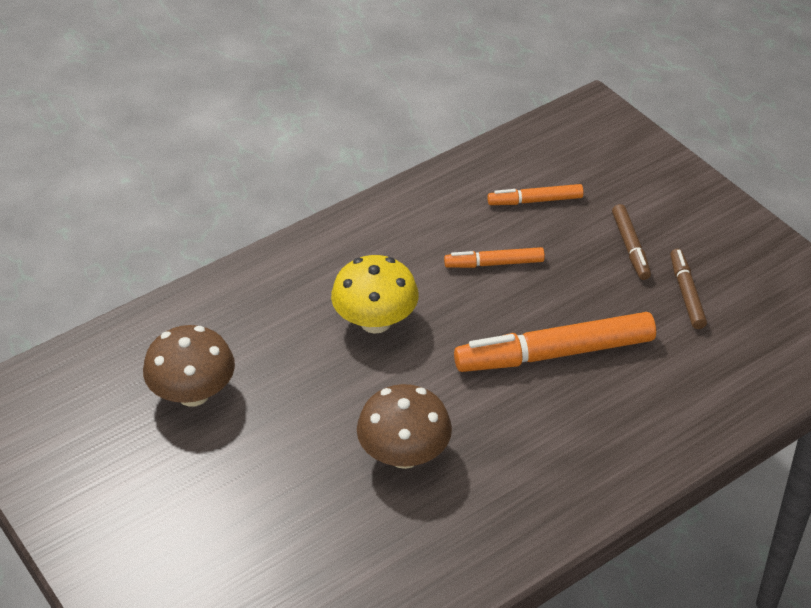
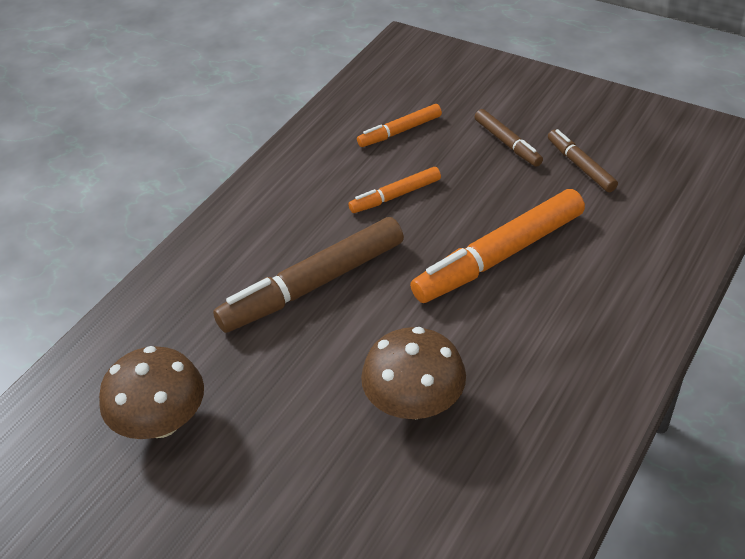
camera: 20 degrees left, 0 degrees up
(375, 321) = (313, 285): yellow mushroom -> brown marker

